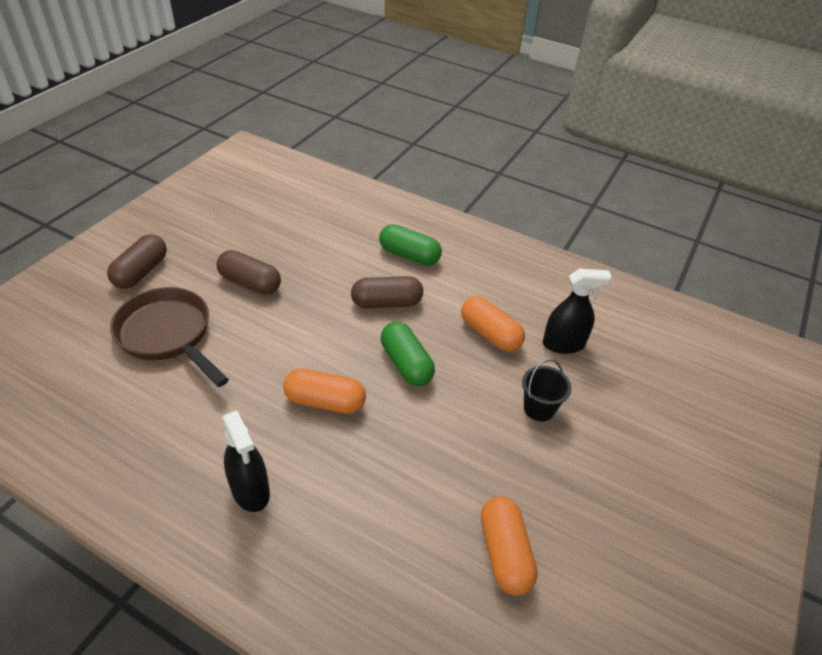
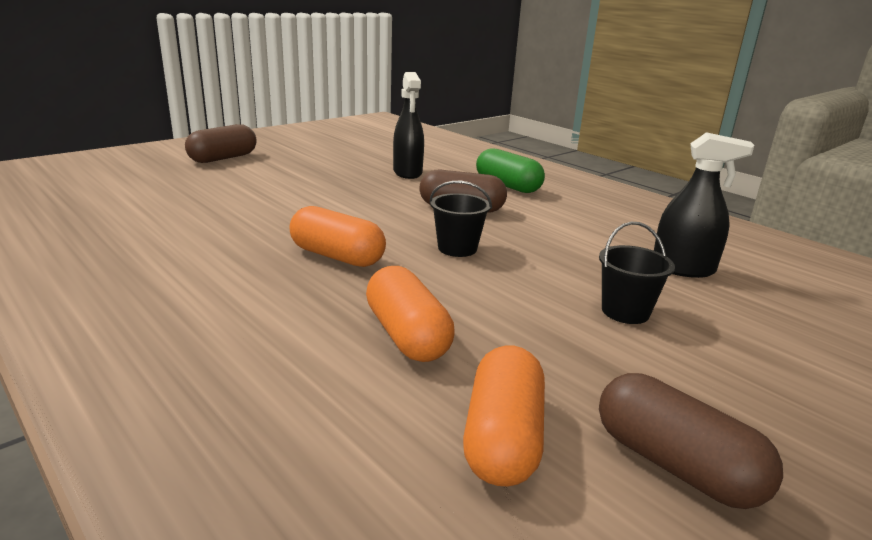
camera: 20 degrees right, 20 degrees down
(168, 335) = (210, 191): brown pan -> none
(250, 283) = (321, 177): brown capsule -> brown capsule (675, 465)
(250, 490) = (188, 301): black spray bottle -> black spray bottle (407, 172)
(406, 364) = (457, 248): green capsule -> black bucket
(490, 334) = (580, 246): orange capsule -> orange capsule (407, 335)

